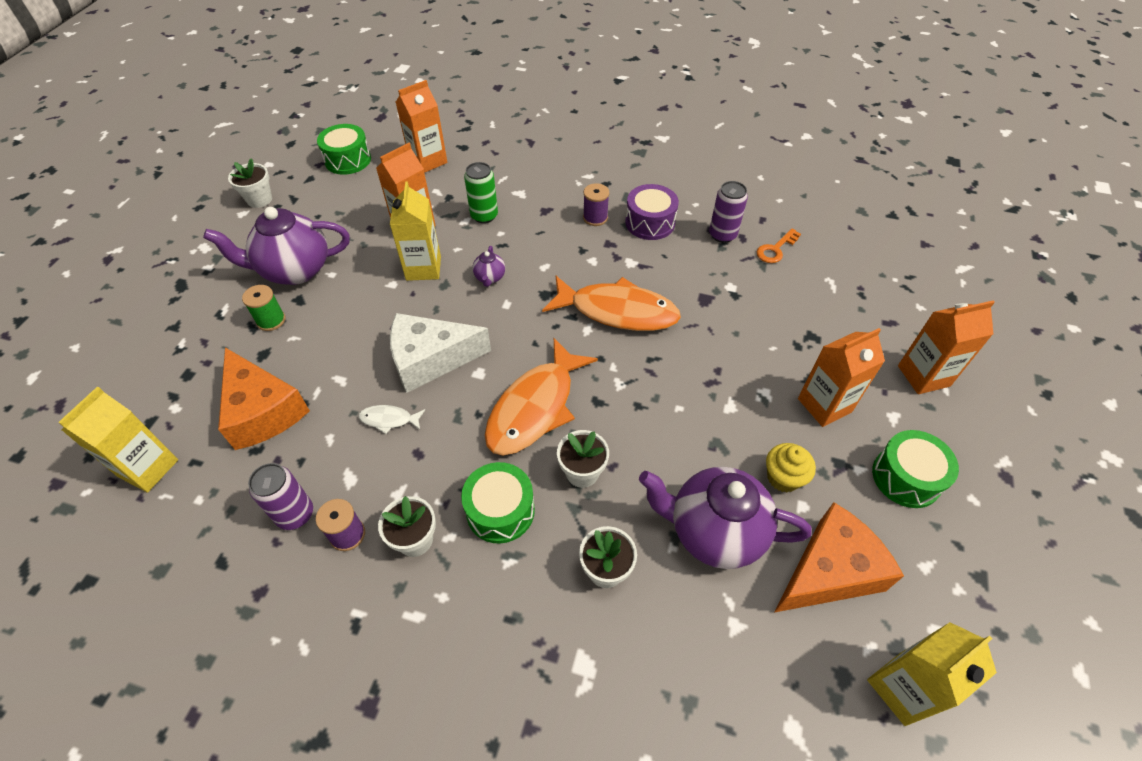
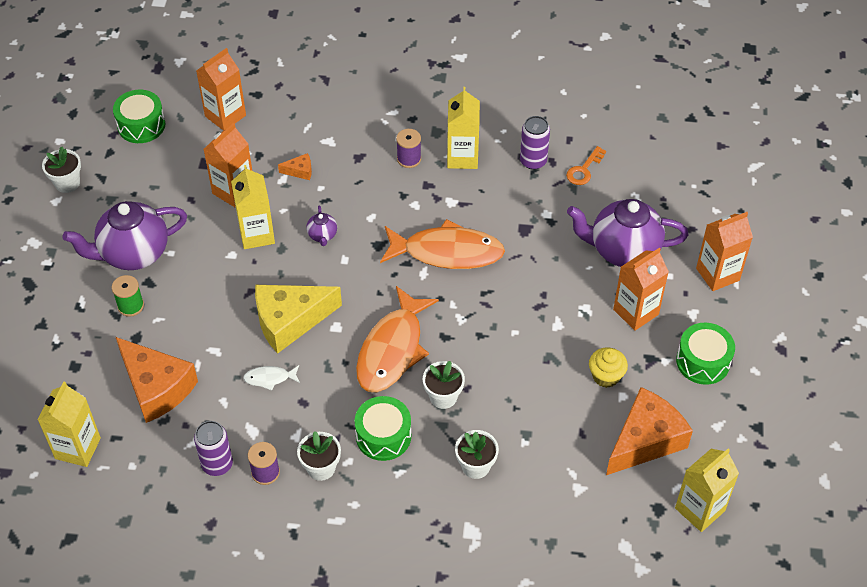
camera: 10 degrees left, 0 degrees up
(430, 359) = (290, 321): white cheese -> yellow cheese
(484, 216) = (300, 171): green can -> orange cheese
(650, 223) = (462, 157): purple drum -> yellow carton
(714, 532) = (555, 425): purple teapot -> purple teapot (623, 250)

